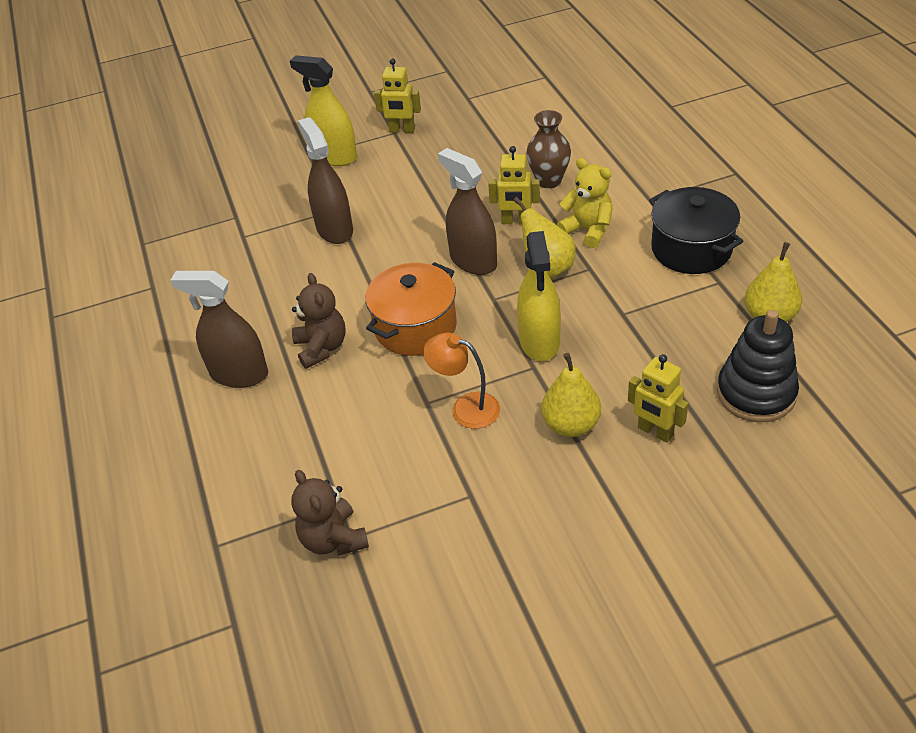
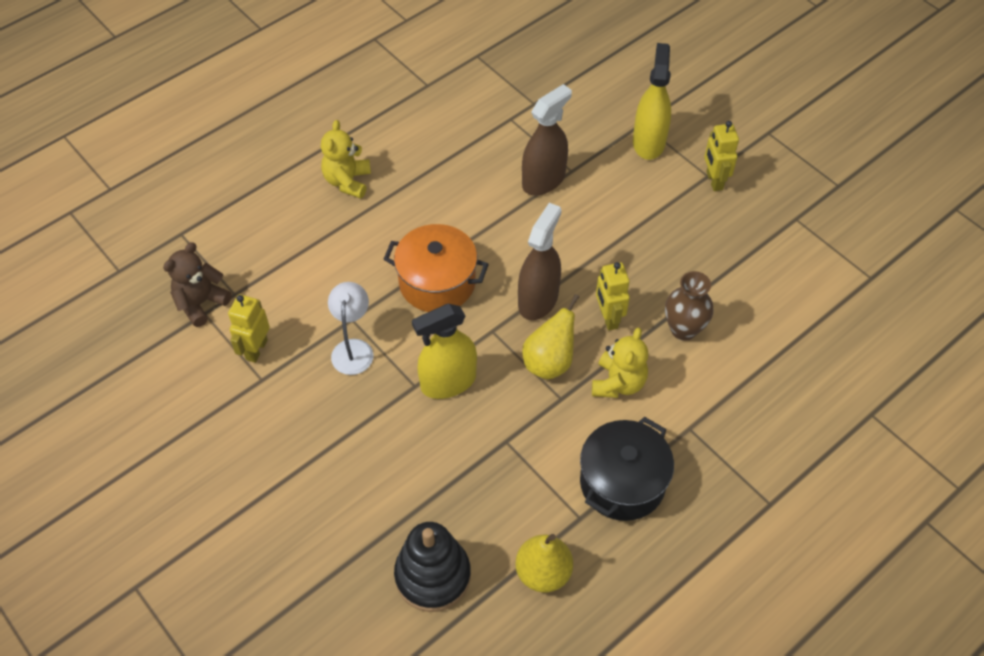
camera: 65 degrees right, 10 degrees up
(239, 374) = (347, 181): brown spray bottle -> yellow teddy bear
(321, 348) = (392, 225): brown teddy bear -> none
(466, 408) = (353, 348): orange lamp -> white lamp
(571, 425) = (354, 432): yellow pear -> none
(655, 431) = (363, 499): yellow robot -> yellow robot (256, 349)

